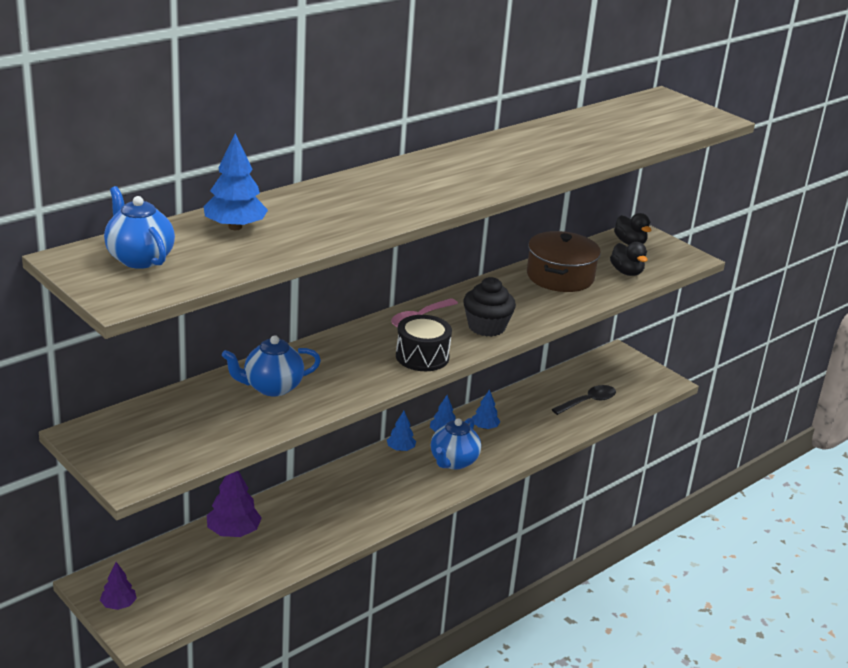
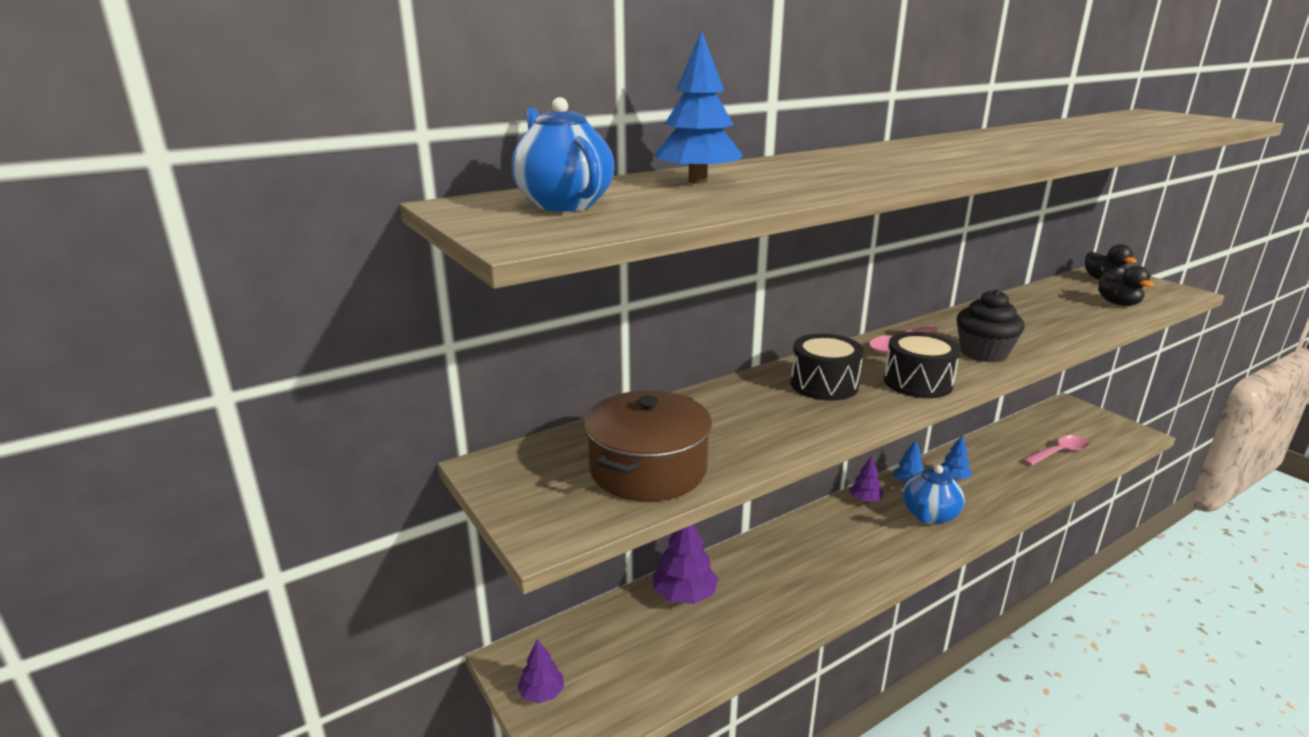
camera: 10 degrees right, 5 degrees down
(271, 387) = (737, 414): blue teapot -> none
(346, 359) = (824, 384): none -> black drum
(400, 449) = (865, 500): blue tree -> purple tree
(560, 276) = (1044, 307): brown pot -> brown pot (648, 469)
(588, 402) = (1059, 452): black spoon -> pink spoon

